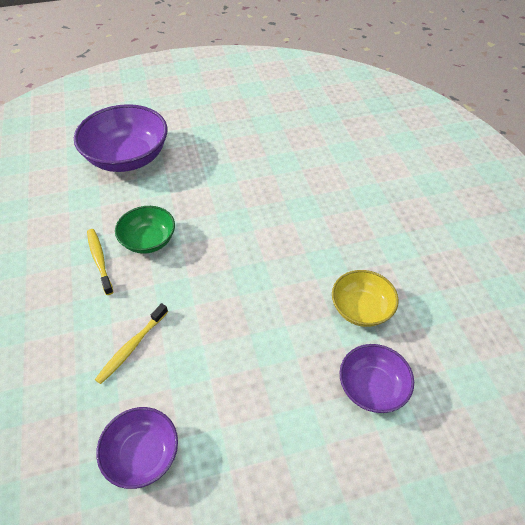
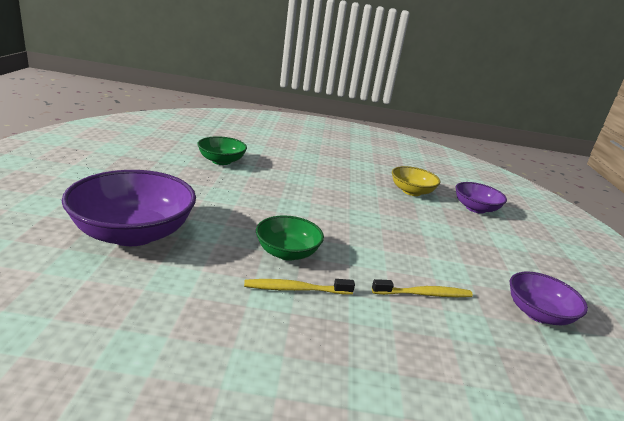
camera: 75 degrees left, 25 degrees down
(132, 347) = (424, 294): yellow toothbrush -> yellow toothbrush turned 60 degrees counterclockwise
(288, 147) = (221, 161): none -> green bowl

